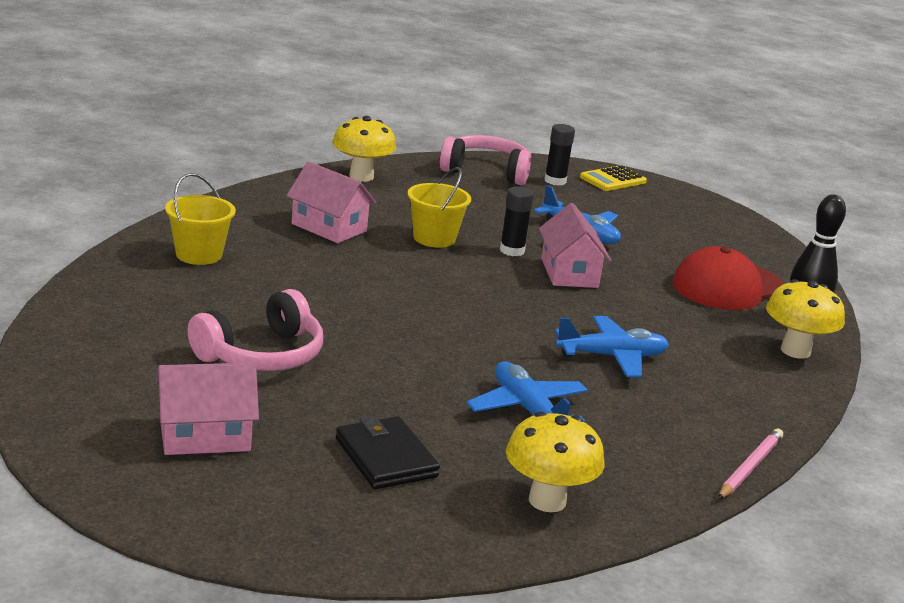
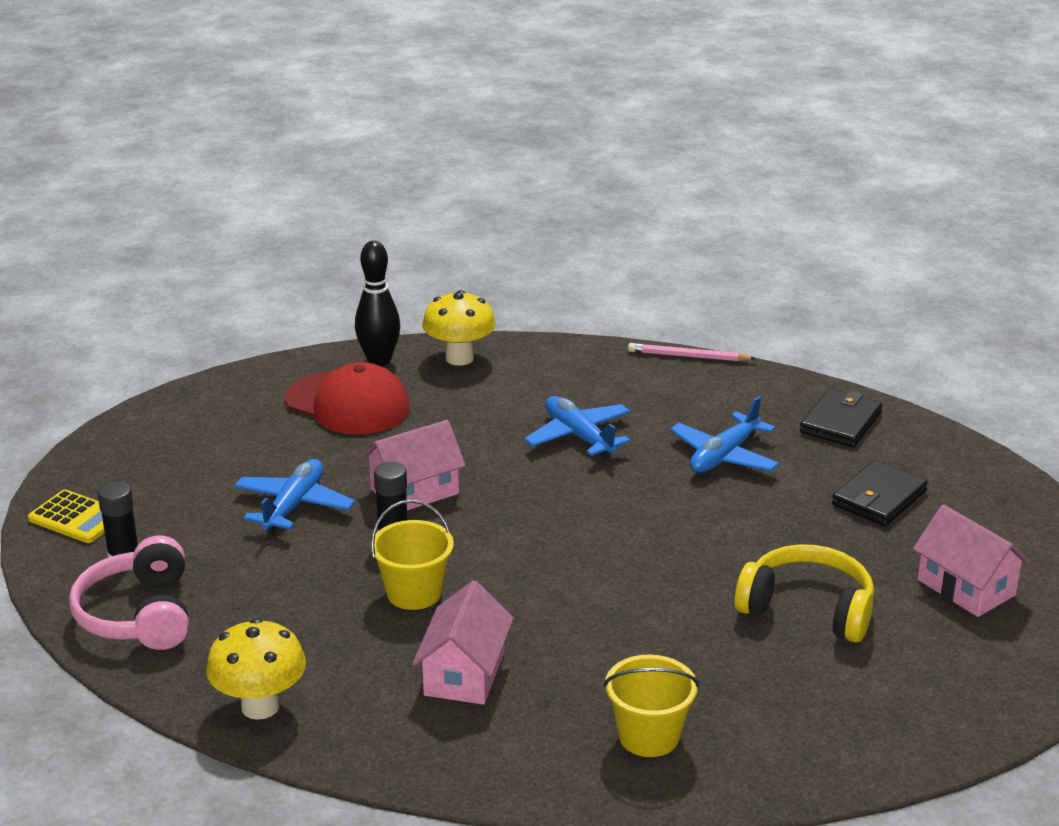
camera: 110 degrees left, 5 degrees up
(261, 355) = (807, 609): pink headphones -> yellow headphones
(547, 501) = (841, 422): yellow mushroom -> black wallet

